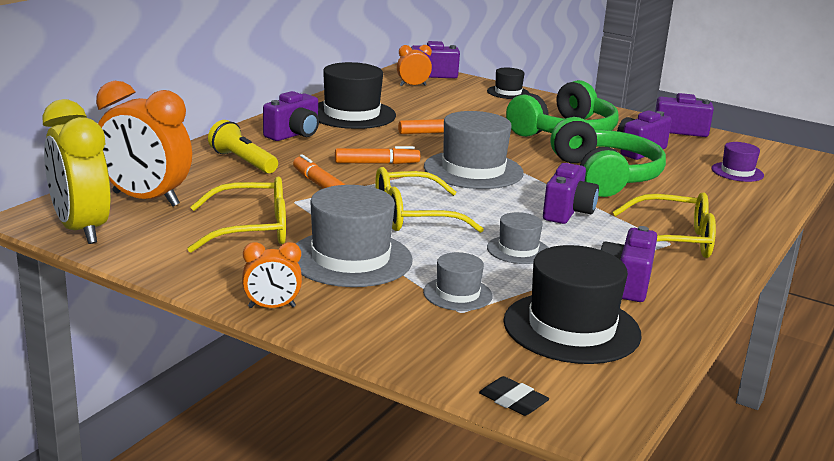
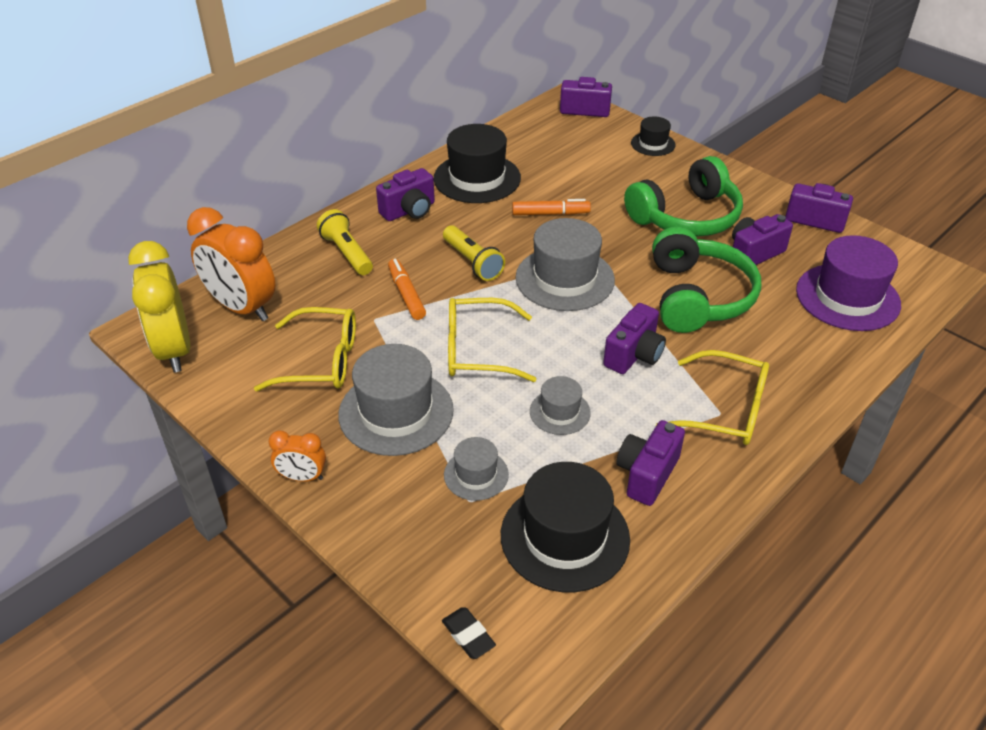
camera: 15 degrees right, 20 degrees up
(376, 163) = (472, 262): orange marker -> yellow flashlight
(413, 85) = (557, 129): orange clock -> none
(737, 172) = (847, 297): purple hat -> purple hat, size x1.88

